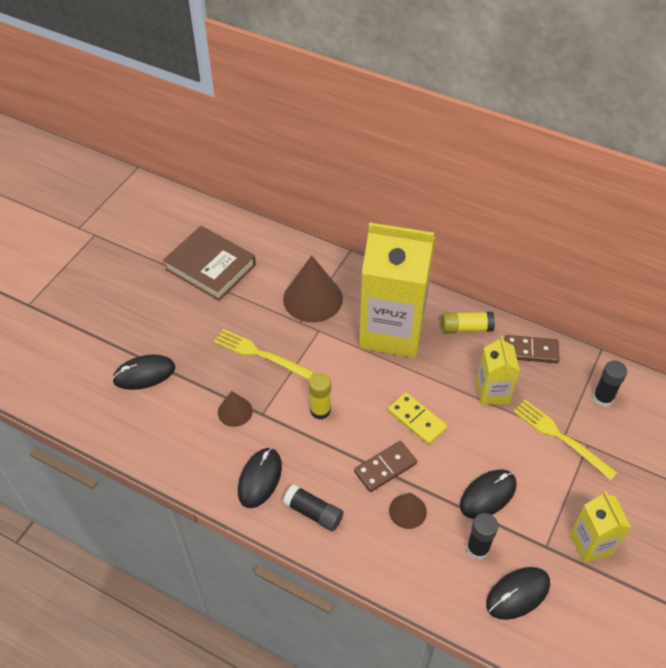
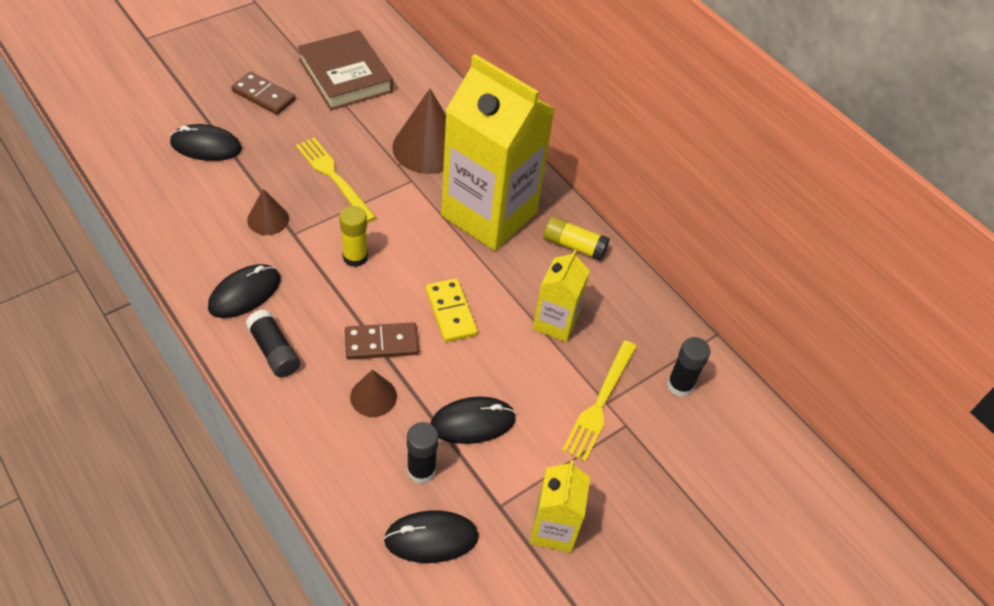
camera: 20 degrees right, 0 degrees up
(531, 351) = (631, 300): brown domino -> brown domino (264, 95)
(560, 437) = (600, 403): yellow fork -> yellow fork turned 135 degrees counterclockwise

